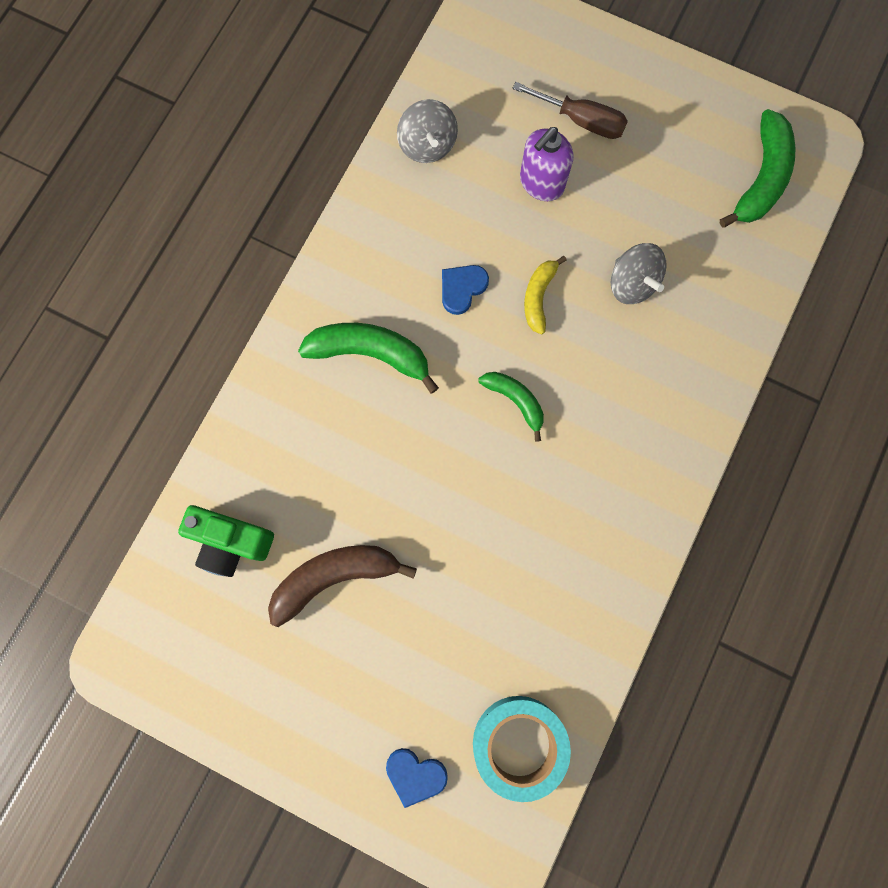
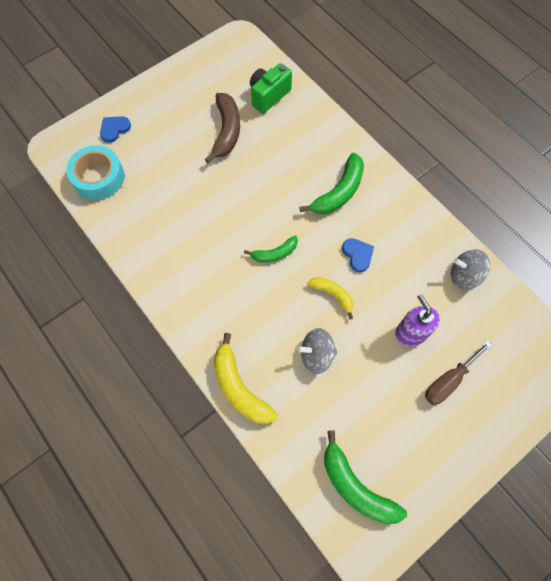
camera: 115 degrees right, 10 degrees down
(724, 359) = (239, 387): none -> yellow banana

